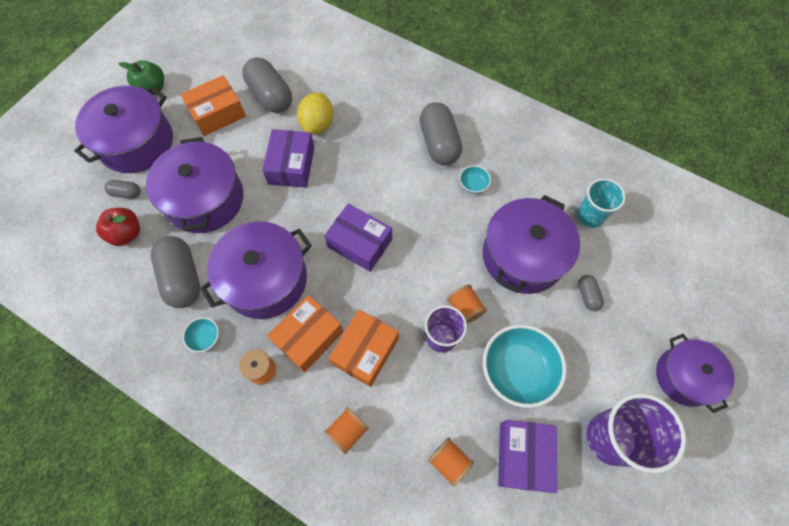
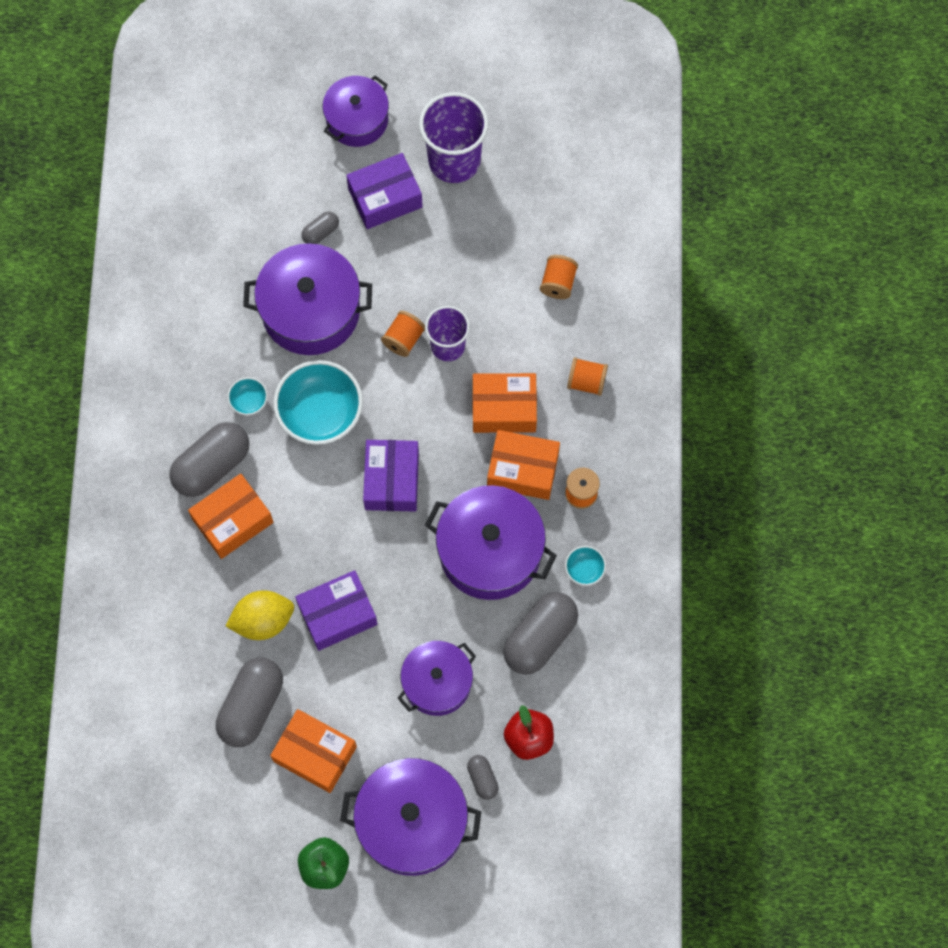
camera: 120 degrees left, 5 degrees up
(205, 199) = (437, 682): purple pot -> purple pot, size x0.65
(394, 138) = (232, 521): none -> orange box
(517, 370) = (438, 263): turquoise bowl -> turquoise bowl (320, 413)
(523, 456) = (515, 224): purple box -> purple box (385, 198)
(590, 216) = (222, 265): turquoise cup -> none

